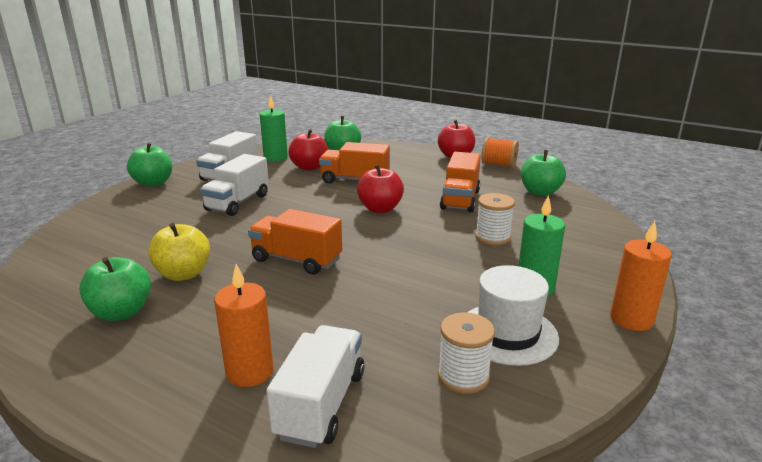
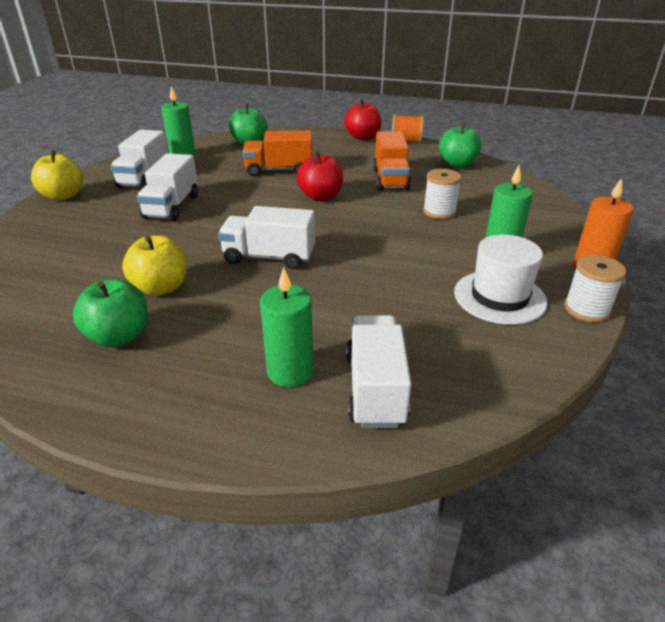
camera: 15 degrees left, 10 degrees up
(153, 183) = (63, 196): green apple -> yellow apple
(250, 371) = (290, 371): orange candle -> green candle
(296, 260) = (269, 257): orange truck -> white truck
(309, 167) = (224, 162): red apple -> none
(463, 376) = (484, 341): white spool -> white spool (586, 309)

